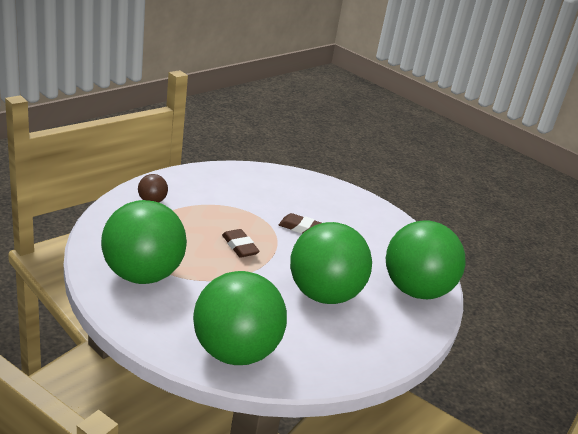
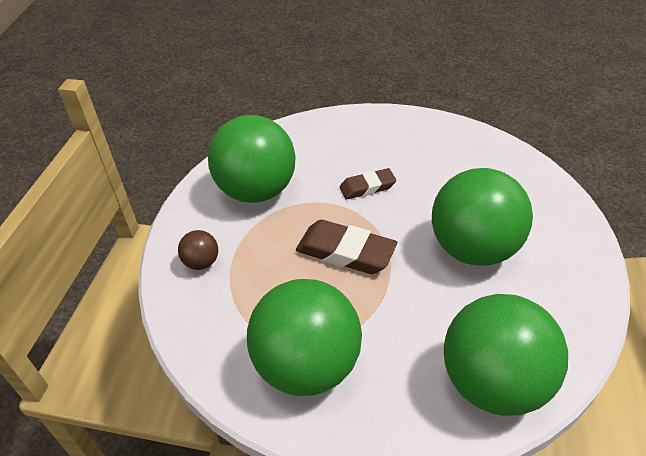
camera: 30 degrees left, 15 degrees up
(239, 246) = (345, 252): brown eraser -> brown eraser, size x1.62
(415, 290) = (525, 184): green ball -> green ball (256, 191)

